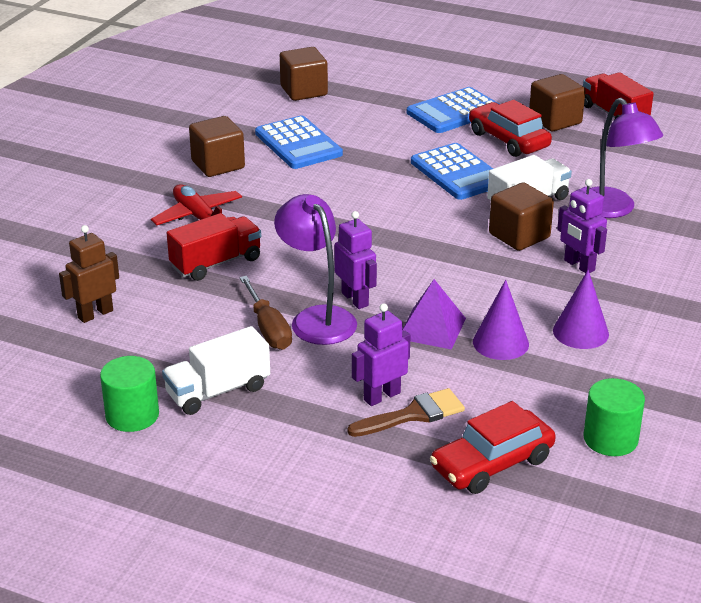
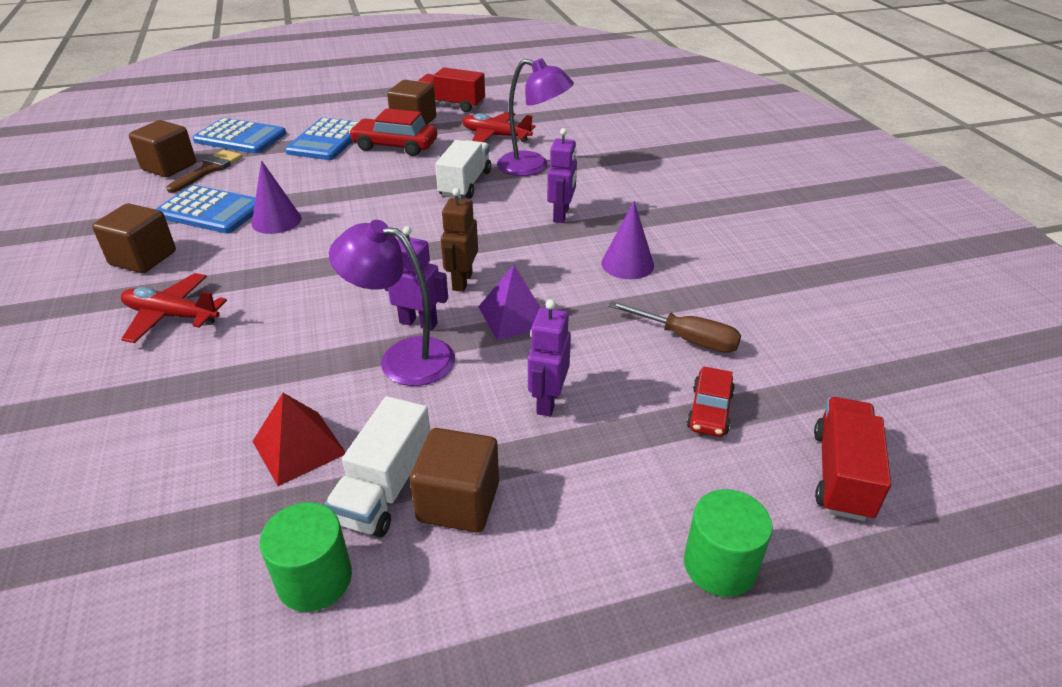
camera: 40 degrees left, 5 degrees up
(95, 314) = (144, 478): brown robot -> brown robot (462, 281)
(193, 341) = (299, 447): none -> red pyramid
(216, 263) = (239, 352): red truck -> red truck (841, 474)
(268, 328) = (366, 392): brown screwdriver -> brown screwdriver (686, 339)
(413, 414) = (594, 403): brown brush -> brown brush (208, 170)
(457, 173) = (383, 183): blue calculator -> blue calculator (240, 137)
(492, 463) = (709, 410): red car -> red car, size x0.64
(500, 343) = (582, 301): purple cone -> purple cone (276, 221)
(519, 236) = (490, 211): brown cube -> brown cube (458, 502)
(579, 265) = (561, 215): purple robot -> purple robot turned 90 degrees counterclockwise
(610, 439) = (758, 337): green cylinder -> green cylinder (720, 565)
(616, 165) = (496, 136): none -> red plane

